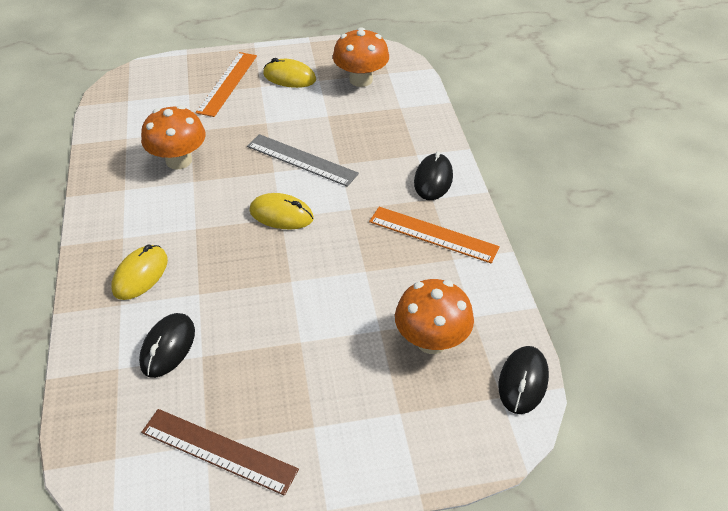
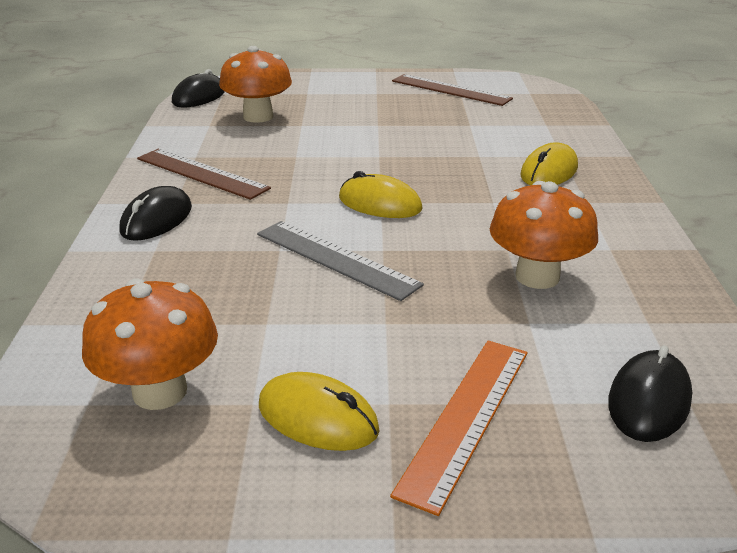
camera: 170 degrees left, 15 degrees down
(168, 347) = (503, 130): black mouse -> black mouse (649, 401)
(433, 234) = (202, 173): orange ruler -> brown ruler

